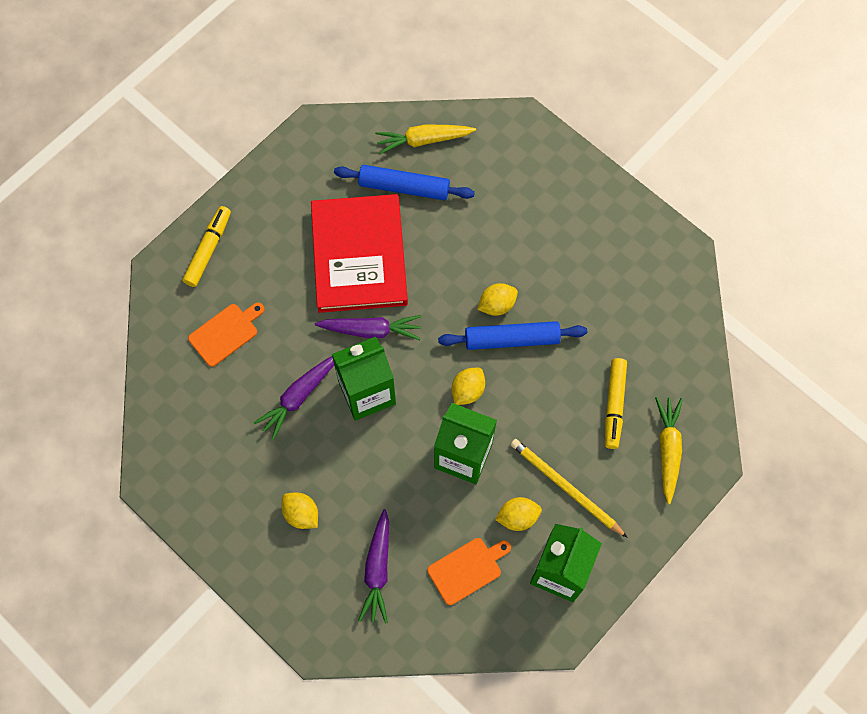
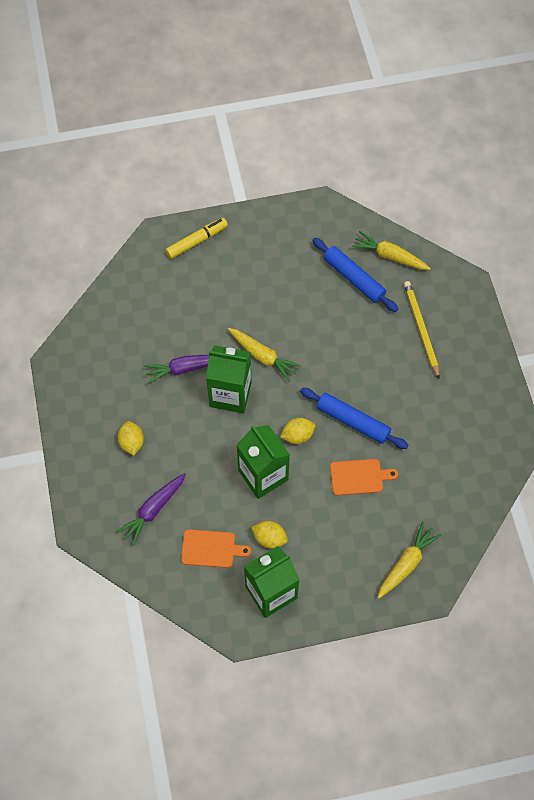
camera: 35 degrees right, 5 degrees down
(226, 333) = (169, 300): orange cutting board -> orange cutting board (359, 477)
(359, 255) = (290, 304): red book -> none
(371, 330) = (263, 356): purple carrot -> yellow carrot
(497, 305) = (359, 393): yellow lemon -> none
(565, 487) = (316, 541): yellow pencil -> yellow pencil (421, 329)
(614, 405) = (391, 509): yellow marker -> none

